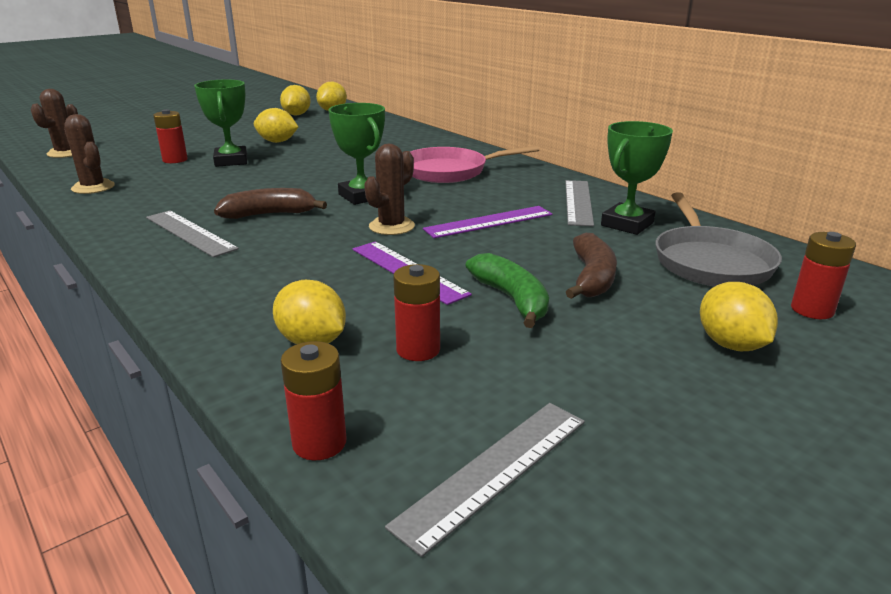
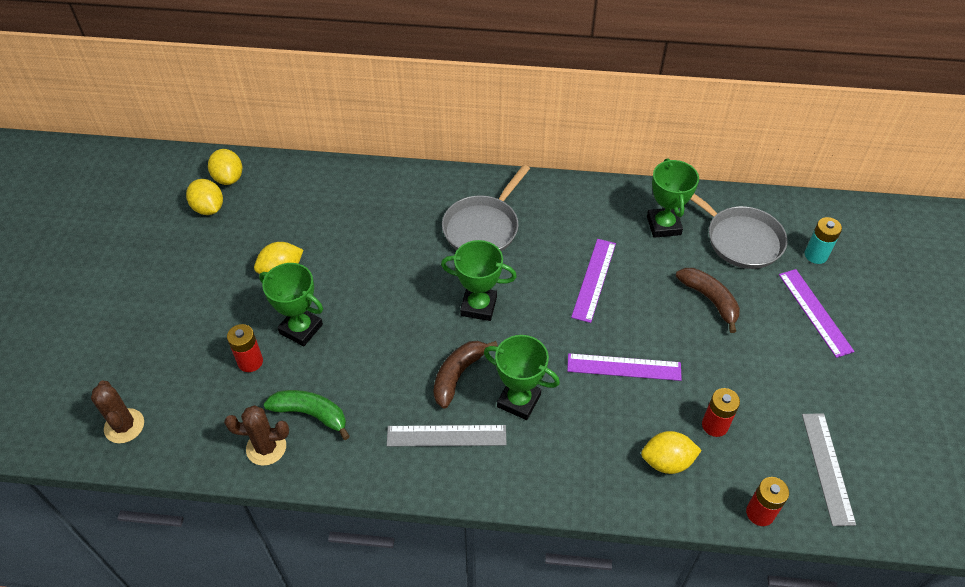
camera: 45 degrees left, 25 degrees up
(279, 244) = (519, 400): none -> green trophy
(391, 226) = (550, 328): brown cactus -> none
(450, 171) = (483, 227): pink pan -> grey pan
(512, 299) = (700, 350): green banana -> green banana (311, 414)
(578, 202) = (610, 215): grey ruler -> none
(731, 344) = (815, 312): yellow lemon -> purple ruler
(812, 310) = (816, 255): red battery -> turquoise battery

